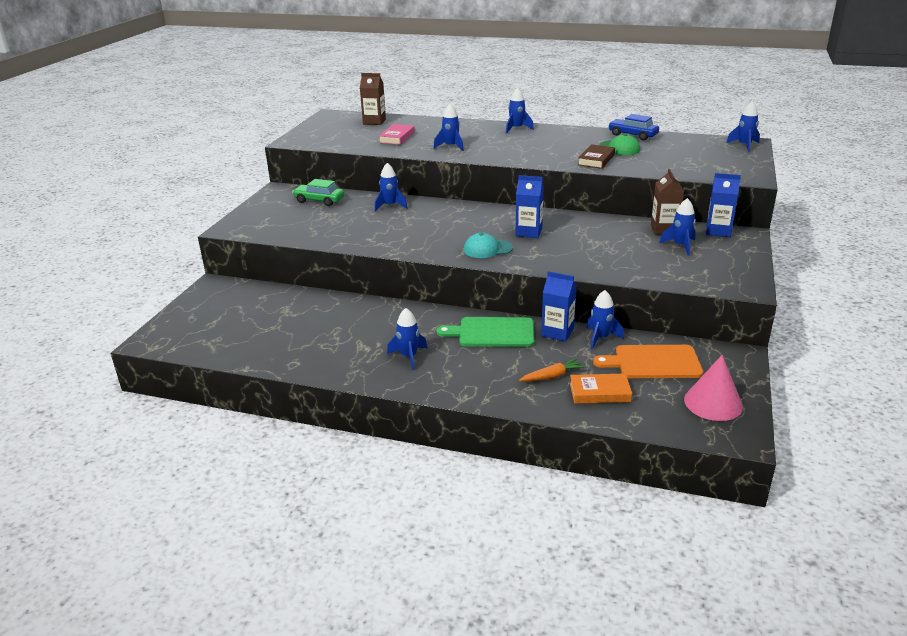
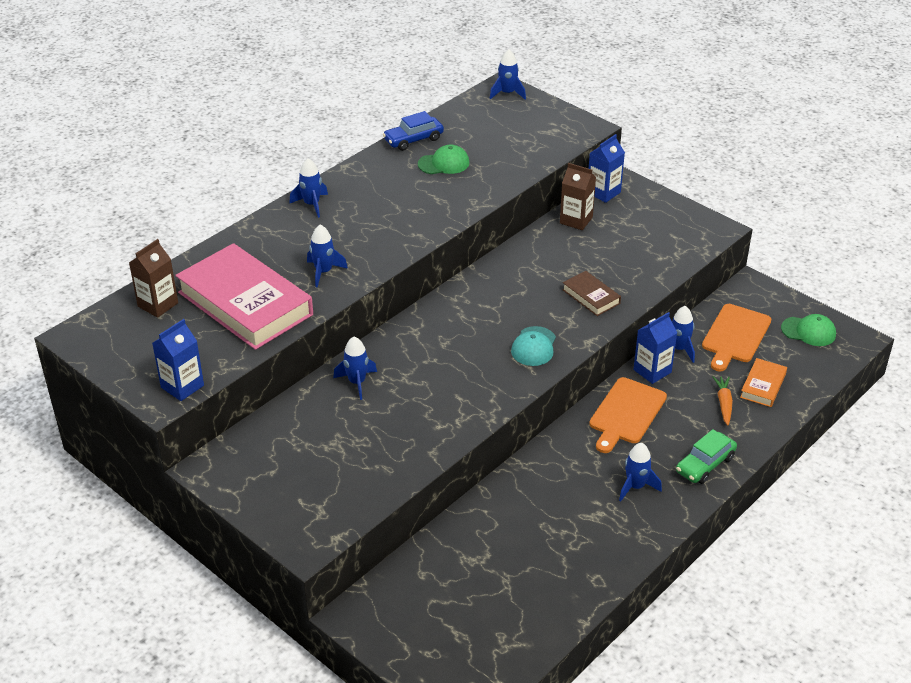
camera: 65 degrees left, 10 degrees up
(319, 200) = (283, 439): green car -> green car (705, 464)
(397, 137) = (245, 304): pink book -> pink book, size x2.22
(492, 332) = (626, 413): green cutting board -> orange cutting board
(528, 232) = (515, 305): blue carton -> blue carton (182, 386)
(596, 160) = (463, 191): brown book -> brown book (591, 296)
(680, 246) = (617, 227): blue rocket -> none
(713, 403) = (808, 331): pink cone -> green cap

